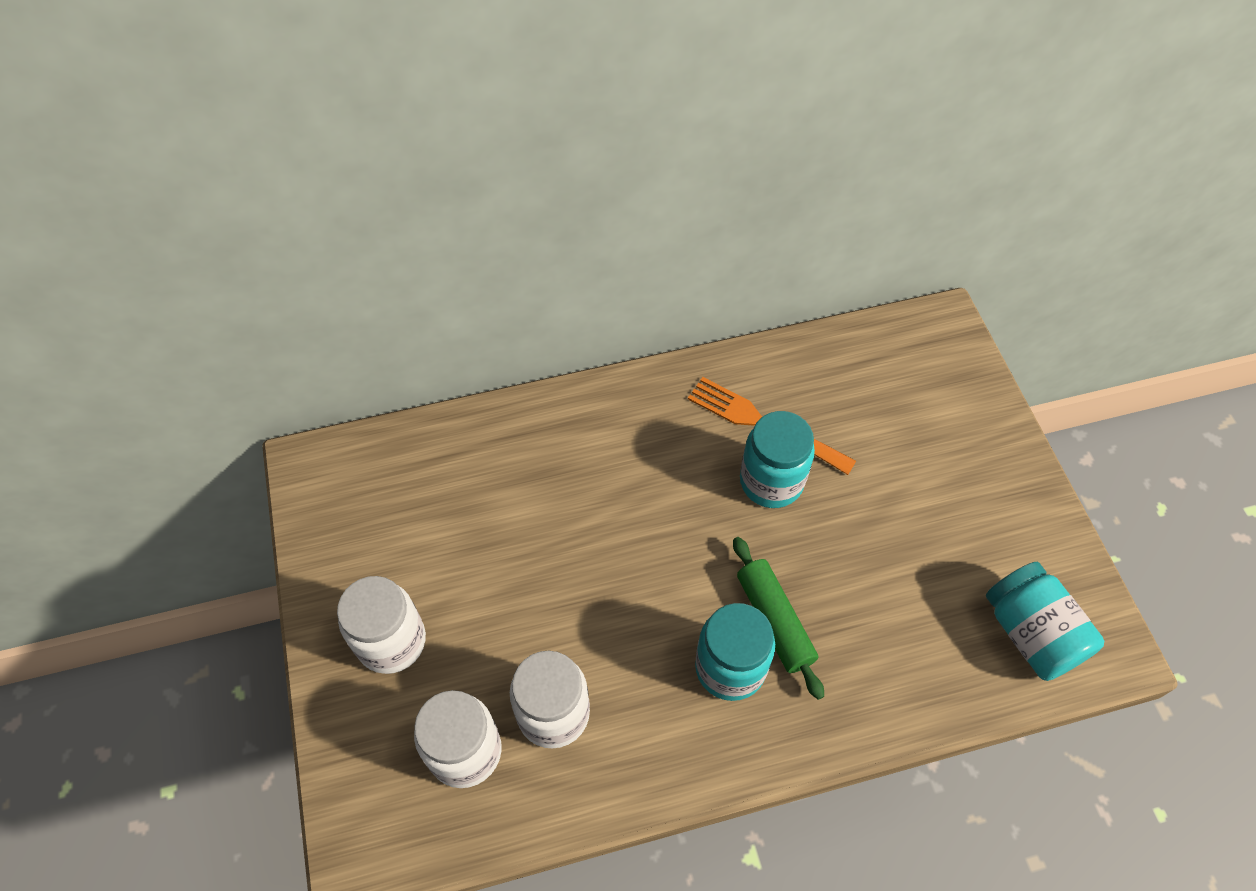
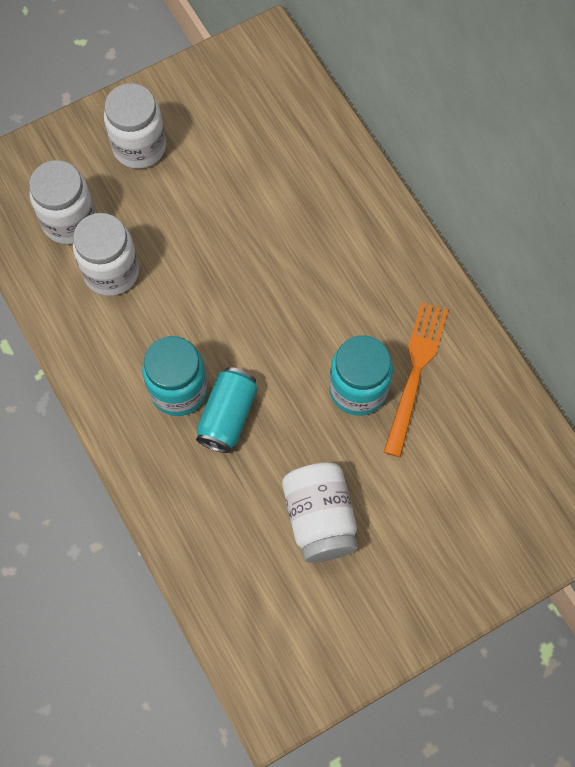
camera: 75 degrees right, 10 degrees up
(774, 621) = (227, 416): green rolling pin -> turquoise can
(910, 555) = (319, 518): none -> white jar
(1031, 633) = (272, 631): turquoise jar -> none

